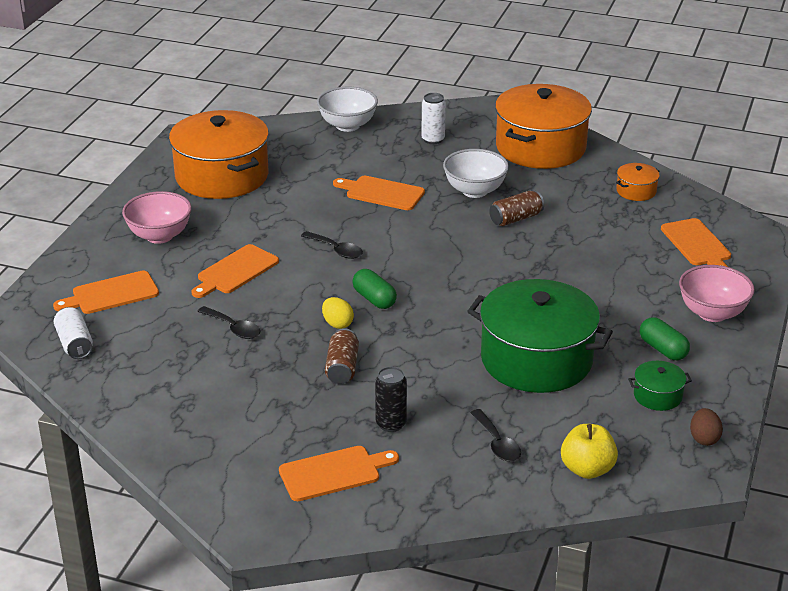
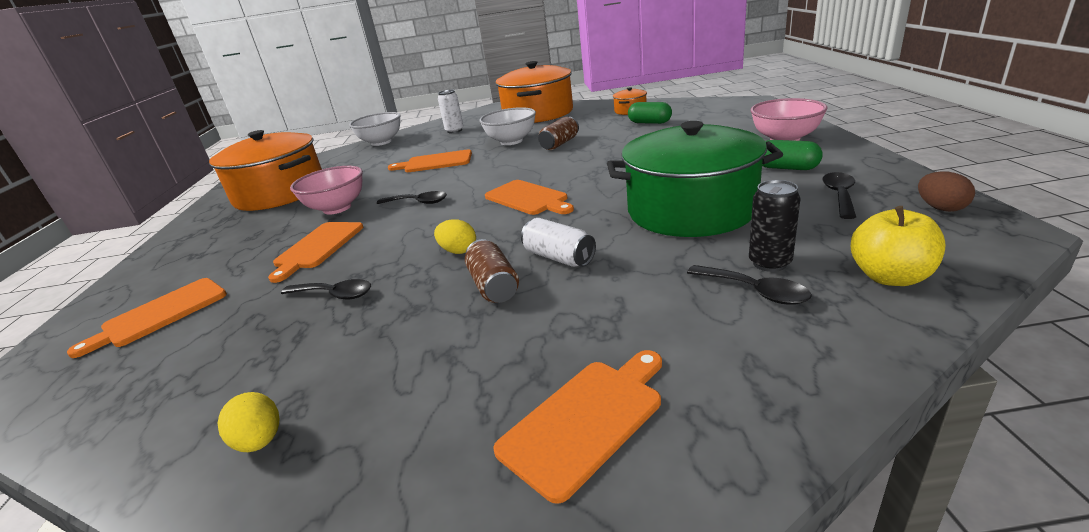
camera: 20 degrees left, 5 degrees down
(75, 344) = (97, 390): white can -> white can (559, 257)
(159, 236) = (221, 247): pink bowl -> pink bowl (337, 208)
(165, 416) = (260, 441): none -> yellow egg
(374, 299) = (482, 221): green capsule -> green capsule (649, 123)
(391, 424) = (605, 321): black can -> black can (769, 263)
(657, 396) = (839, 195): green pot -> black spoon
(697, 245) = (711, 117): orange cutting board -> orange cutting board (528, 198)

